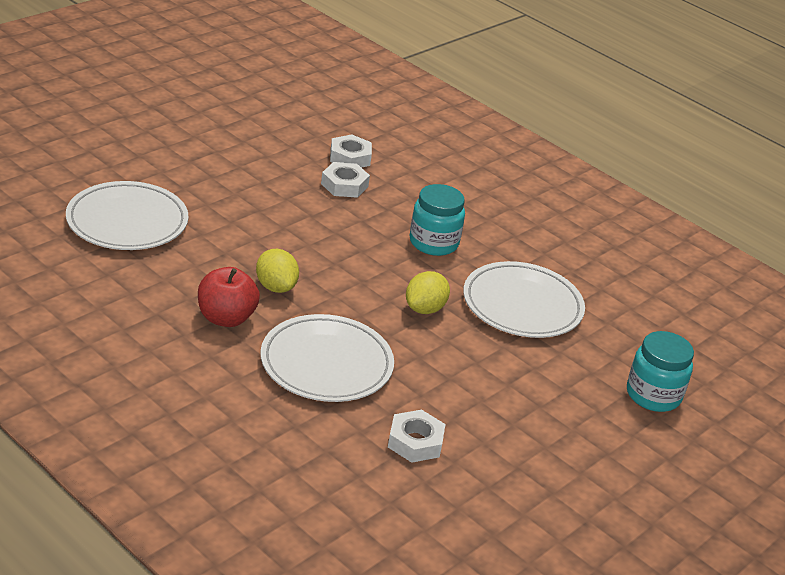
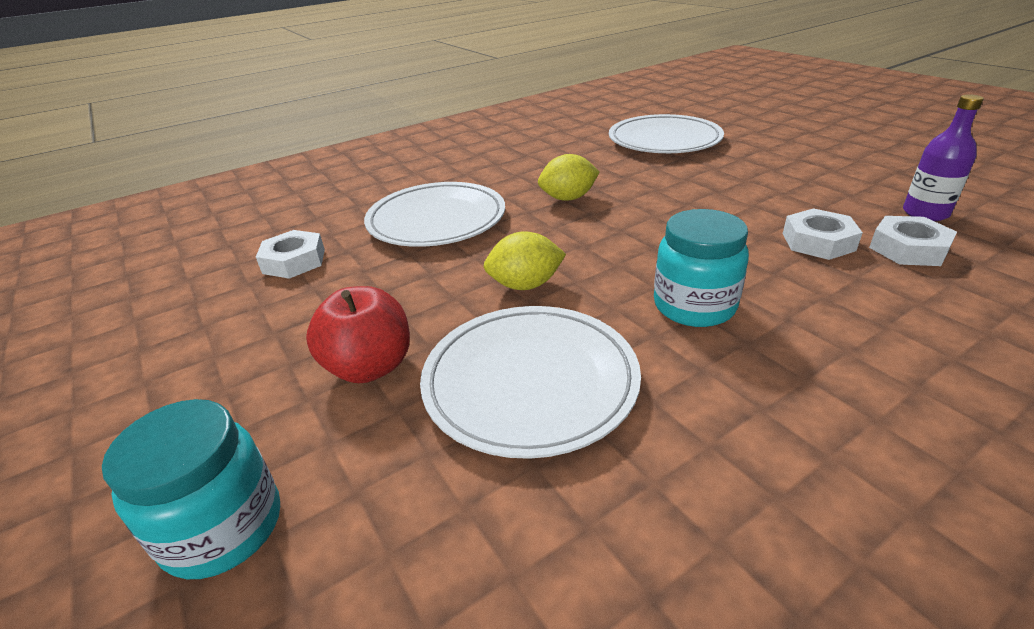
camera: 110 degrees right, 0 degrees up
(226, 318) = (517, 178): red apple -> red apple (370, 367)
(297, 138) = (925, 213): none -> purple bottle
(425, 309) = (525, 285): yellow lemon -> yellow lemon turned 60 degrees counterclockwise

